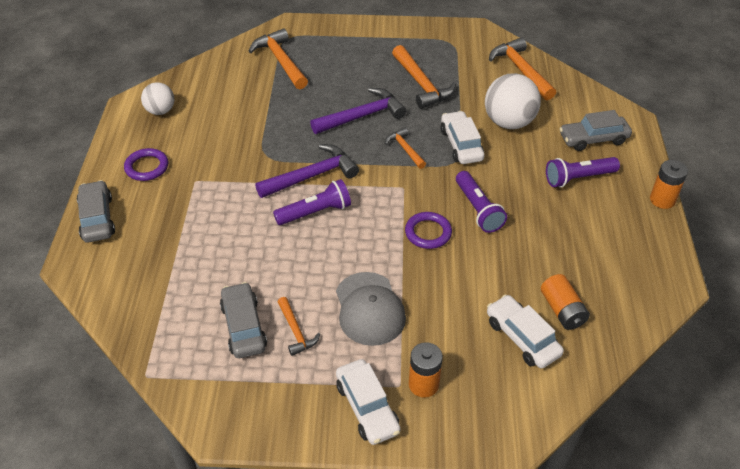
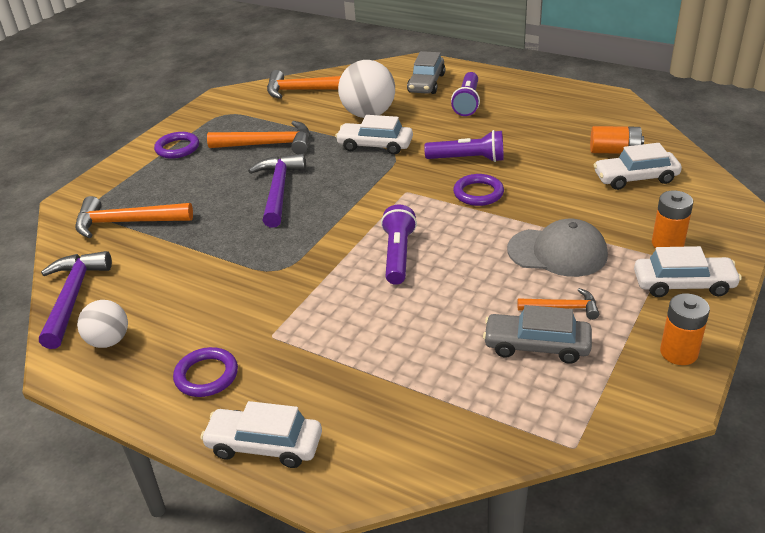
camera: 60 degrees left, 10 degrees down
(97, 218) = (264, 445): grey car -> white car
(312, 176) = (340, 244): purple hammer -> purple hammer (73, 297)
(385, 41) = (177, 148): none -> purple ring
(405, 149) = (353, 177): orange hammer -> none
(662, 200) = (520, 76): orange battery -> orange battery (678, 352)

